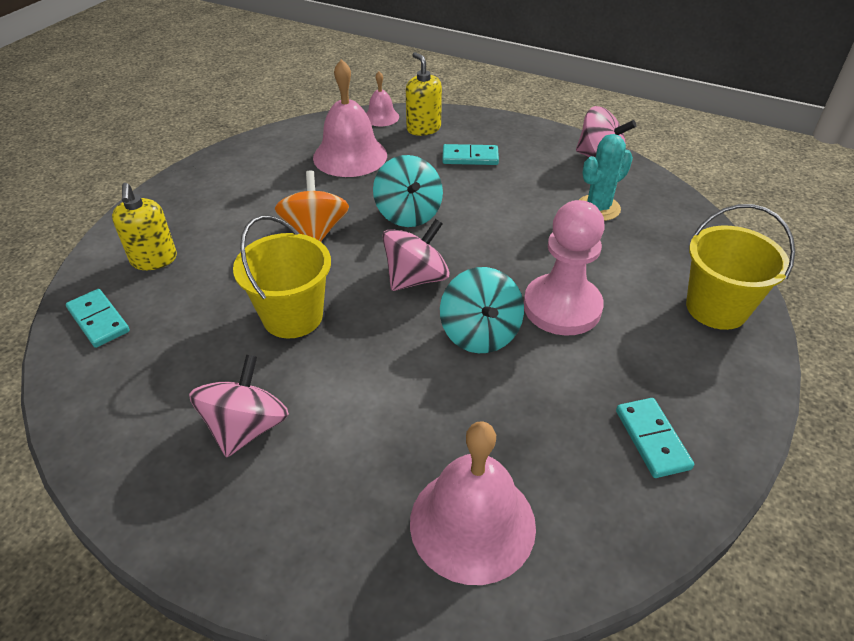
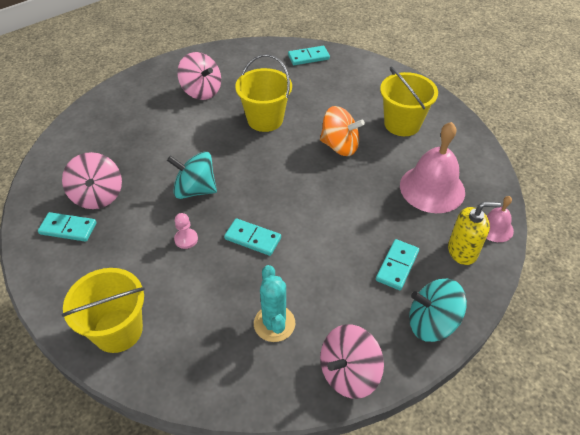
camera: 115 degrees right, 5 degrees up
(154, 260) = (349, 79): yellow soap dispenser -> none
(246, 194) = (402, 124): none -> yellow bucket
(408, 214) = (334, 197): turquoise spinning top -> turquoise spinning top (432, 322)
(416, 278) = (262, 178): pink spinning top -> pink spinning top (98, 195)
(472, 523) = (93, 143): pink bell -> none
(515, 254) = (252, 238): none -> turquoise domino
(562, 307) = (186, 239): pink pawn -> pink pawn, size x0.41

